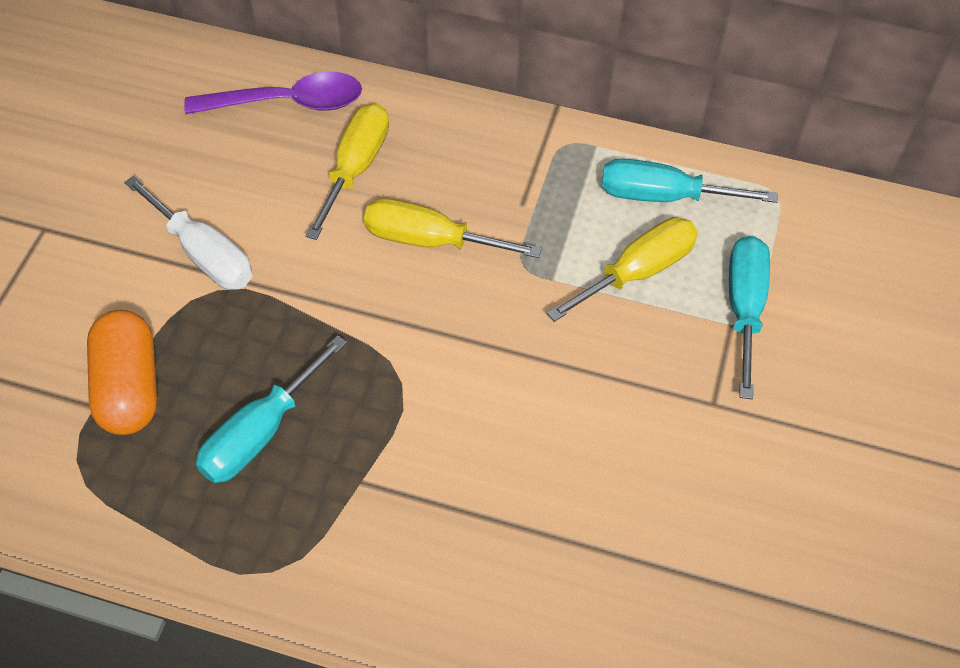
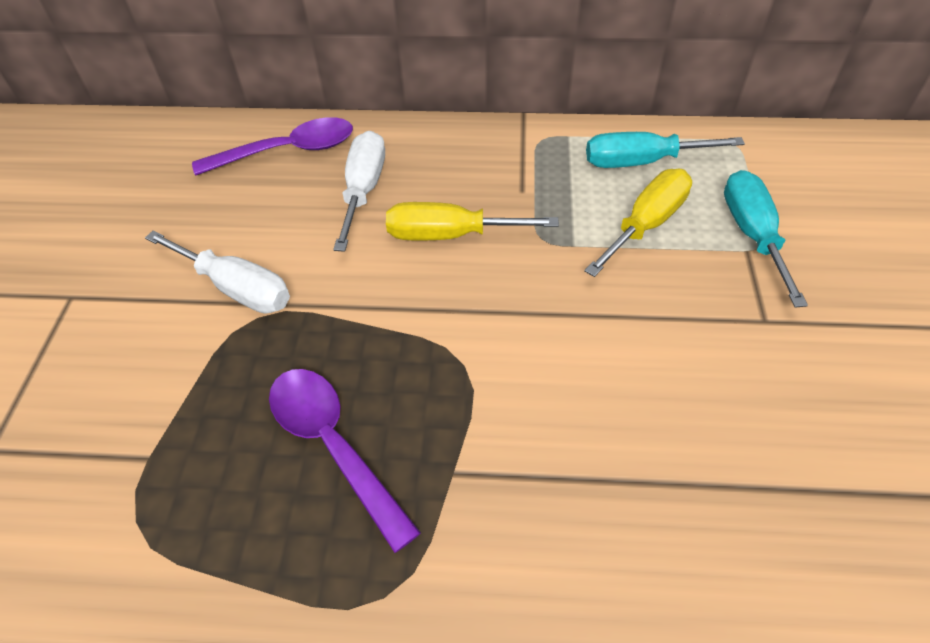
camera: 10 degrees left, 5 degrees down
(129, 387) = (182, 430): orange capsule -> none
(260, 433) = (333, 446): turquoise screwdriver -> purple spoon
(355, 168) = (363, 190): yellow screwdriver -> white screwdriver

